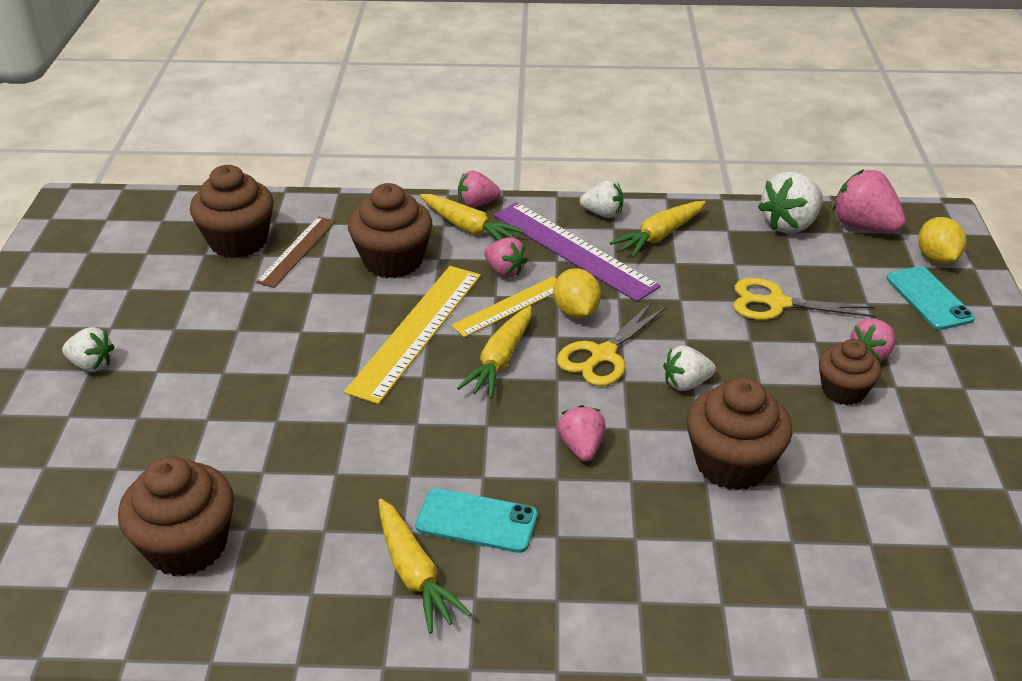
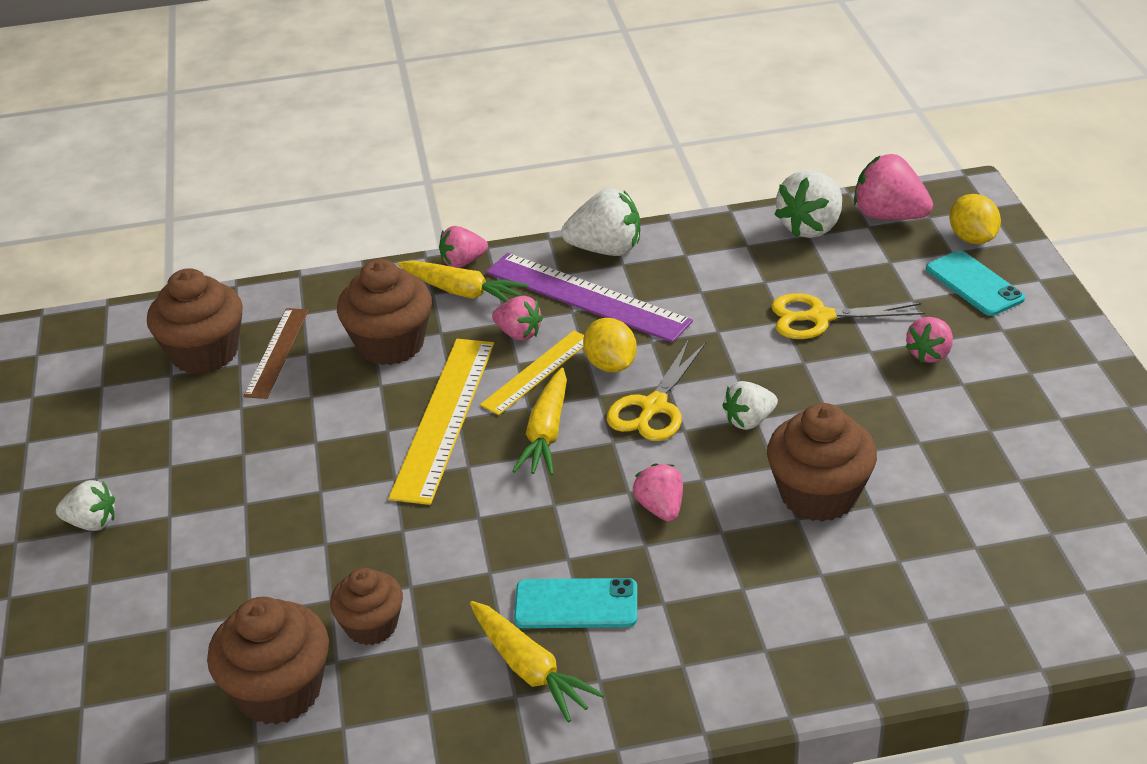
camera: 10 degrees left, 0 degrees up
(602, 213) = (606, 249): white strawberry -> white strawberry, size x1.60
(659, 236) = (675, 265): yellow carrot -> none
(843, 390) = (911, 398): brown cupcake -> brown cupcake (371, 626)

